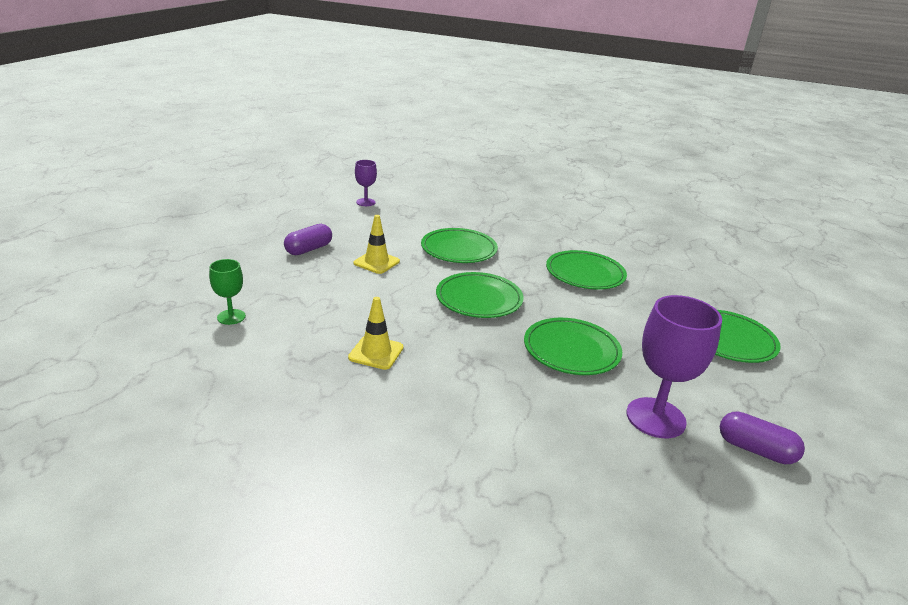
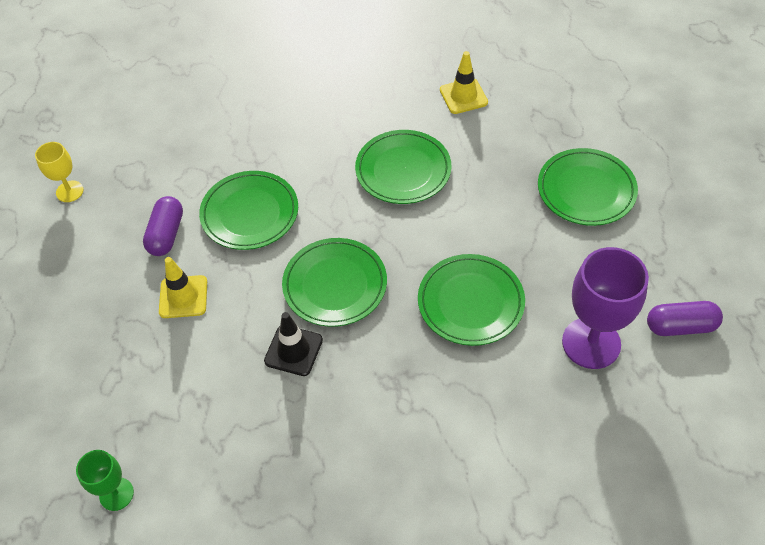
camera: 30 degrees left, 25 degrees up
(308, 249) = (88, 326): purple capsule -> purple capsule (166, 234)
(365, 202) = (69, 191): purple goblet -> yellow goblet
(376, 352) = (305, 436): yellow traffic cone -> yellow traffic cone (463, 96)
(416, 313) = (293, 350): none -> black traffic cone

